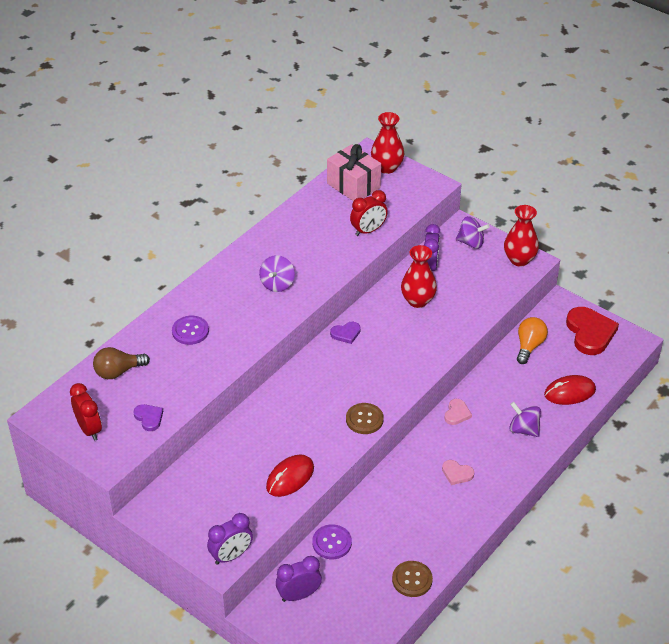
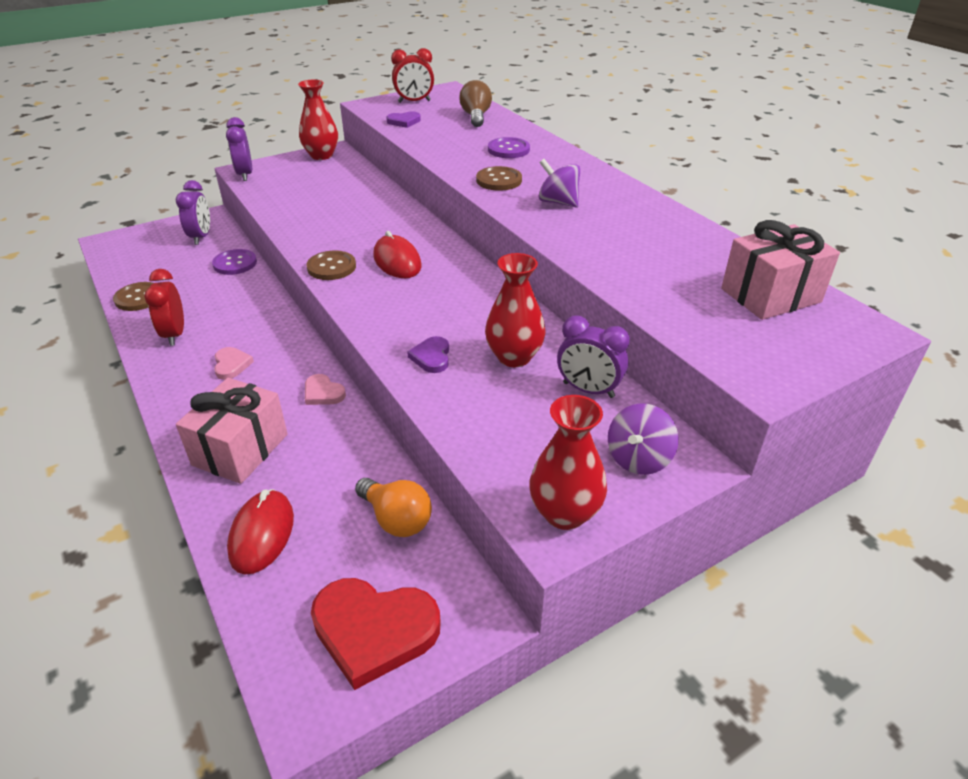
camera: 110 degrees right, 5 degrees down
(253, 322) = (499, 180): none -> brown button
(290, 477) = (298, 212): red mouse -> red mouse (397, 261)
(346, 333) = (483, 284): purple heart -> purple heart (431, 357)
(368, 231) = (644, 285): red clock -> red clock (175, 334)
(387, 167) = (825, 340): red vase -> red vase (321, 155)
(457, 473) = (231, 365): pink heart -> pink heart turned 120 degrees clockwise
(523, 429) = (240, 449): purple spinning top -> pink gift

